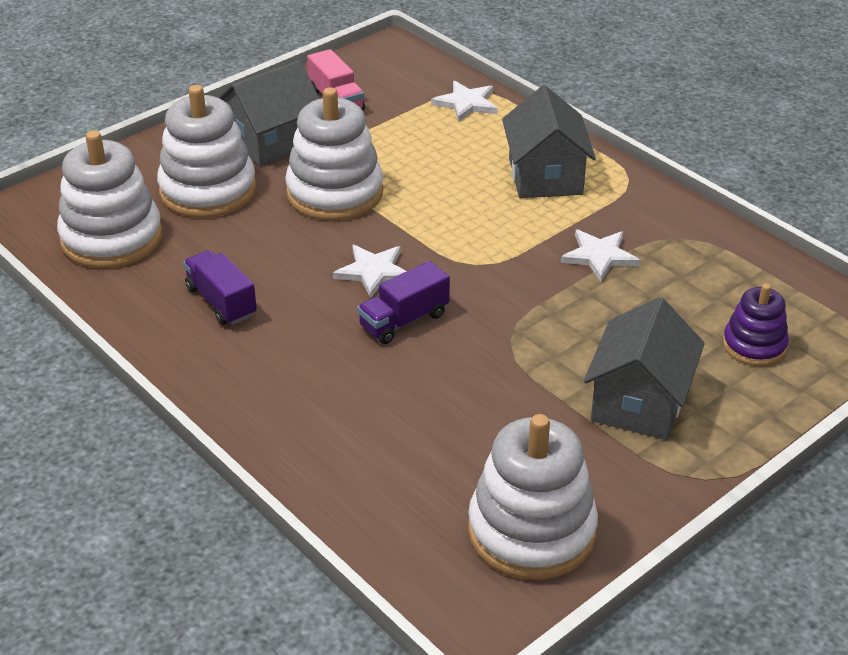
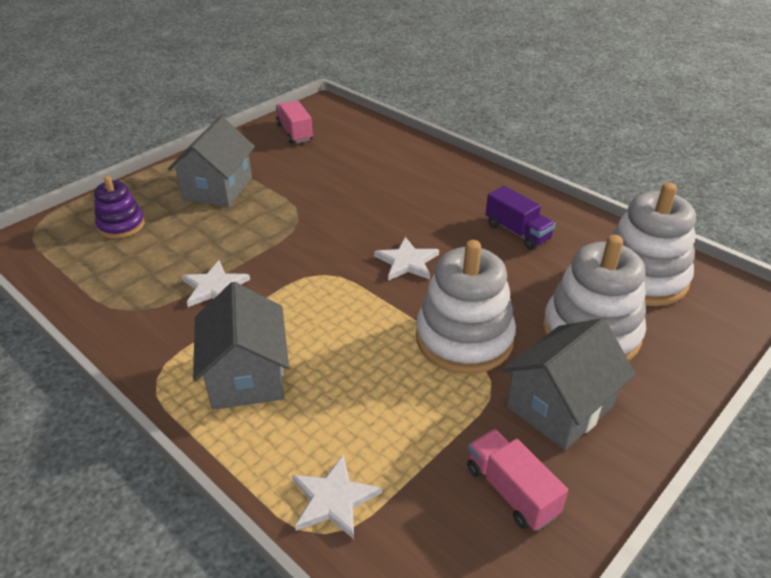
camera: 175 degrees right, 0 degrees up
(404, 320) = (376, 227): purple truck -> none
(531, 531) = (294, 133): white stacking toy -> pink truck

